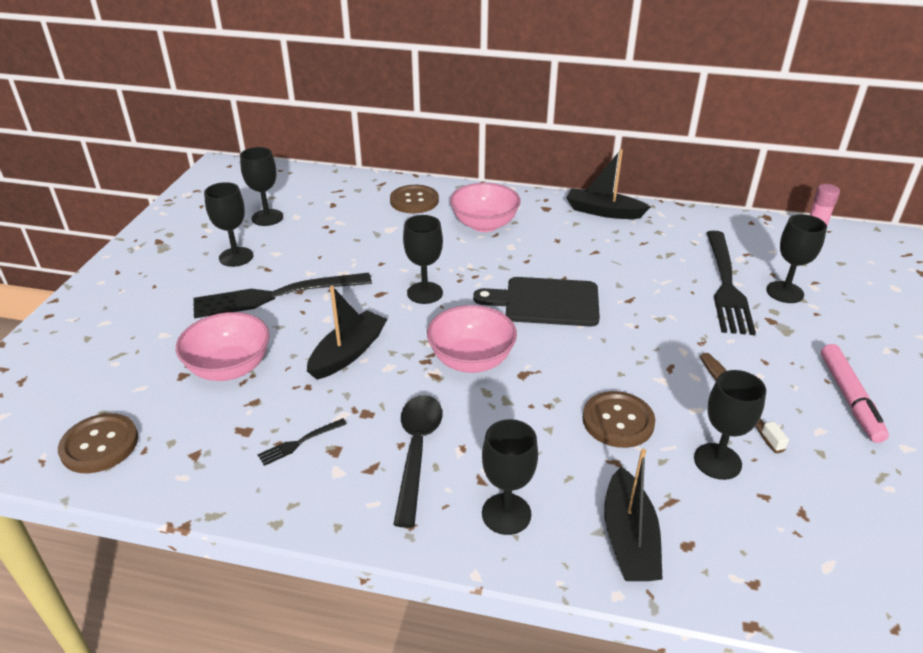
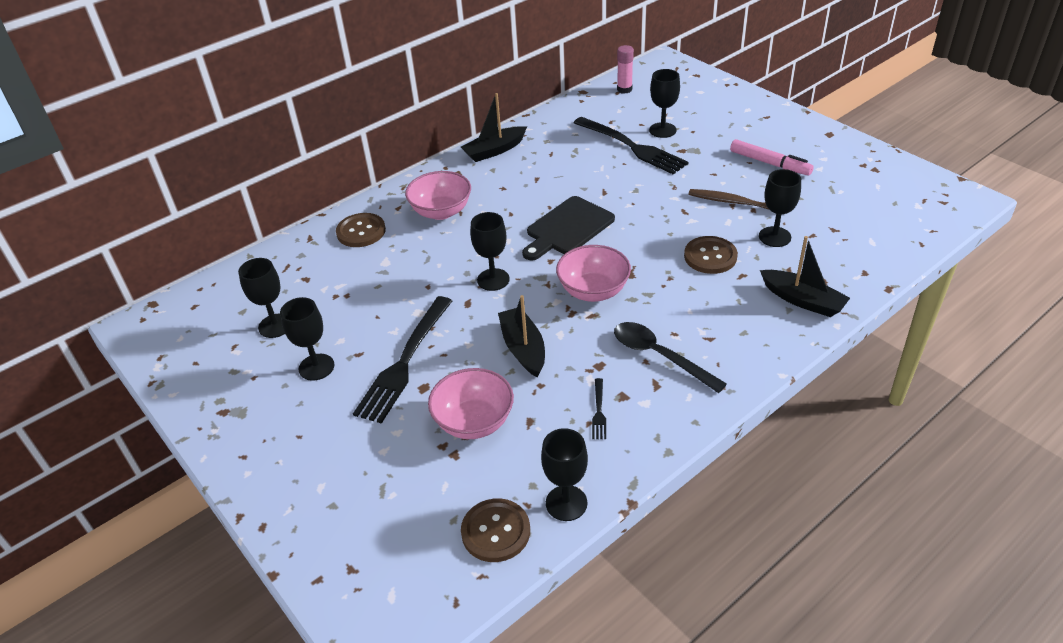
camera: 50 degrees left, 5 degrees up
(506, 514) = (746, 340): black goblet -> black goblet (566, 503)

